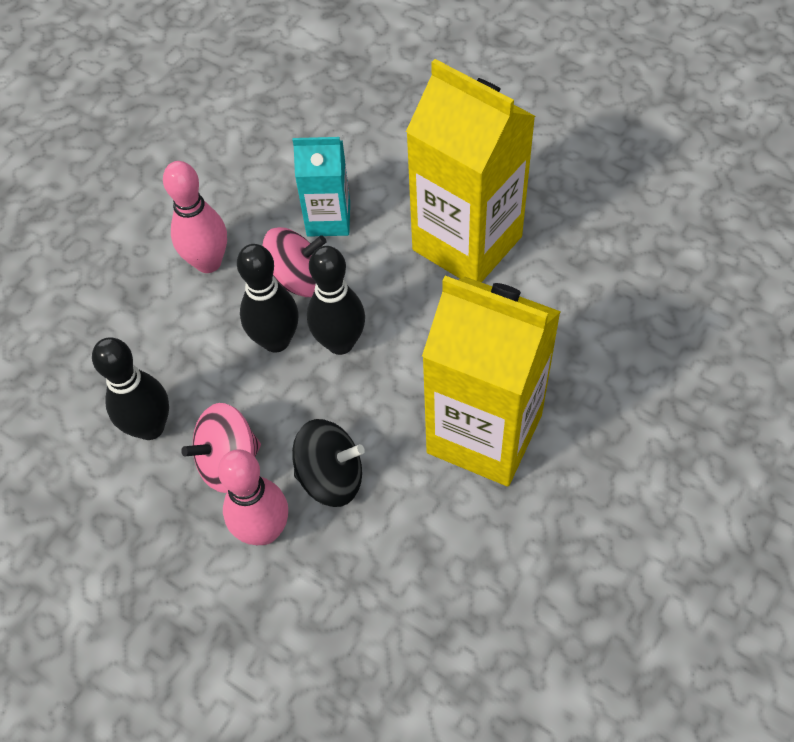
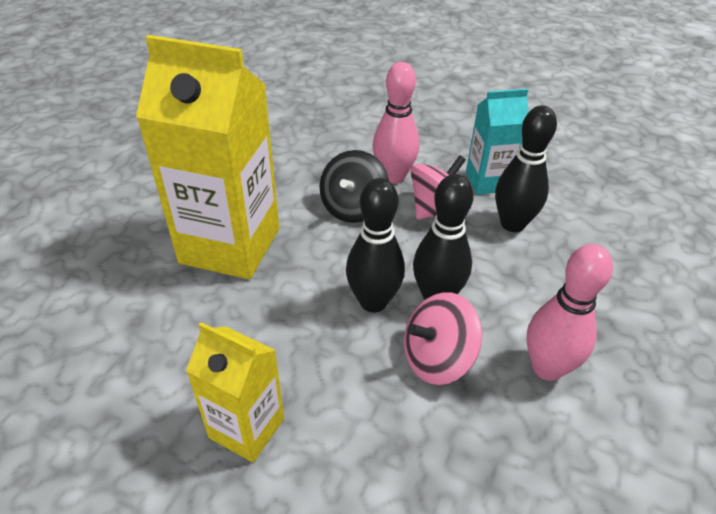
camera: 165 degrees right, 15 degrees down
(328, 219) = (429, 442): turquoise carton -> turquoise carton (488, 182)
(331, 477) = (353, 208): black spinning top -> black spinning top turned 60 degrees counterclockwise
(467, 243) = (246, 428): yellow carton -> yellow carton, size x0.54

